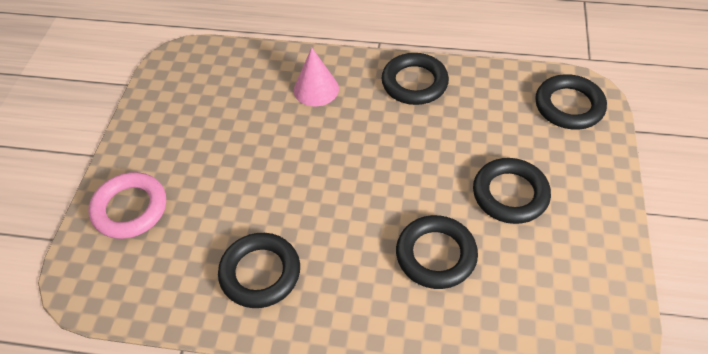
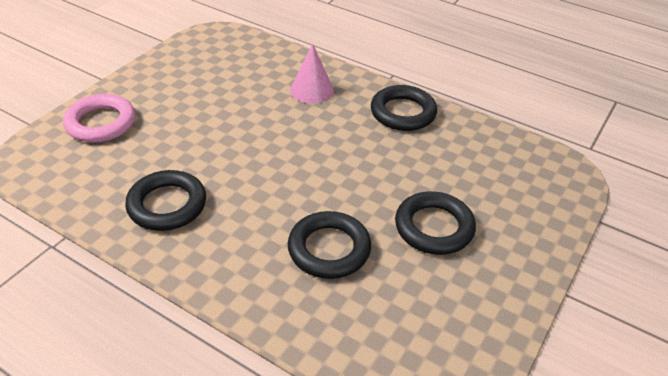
camera: 20 degrees right, 10 degrees down
(569, 106) = (542, 177): black ring -> none

